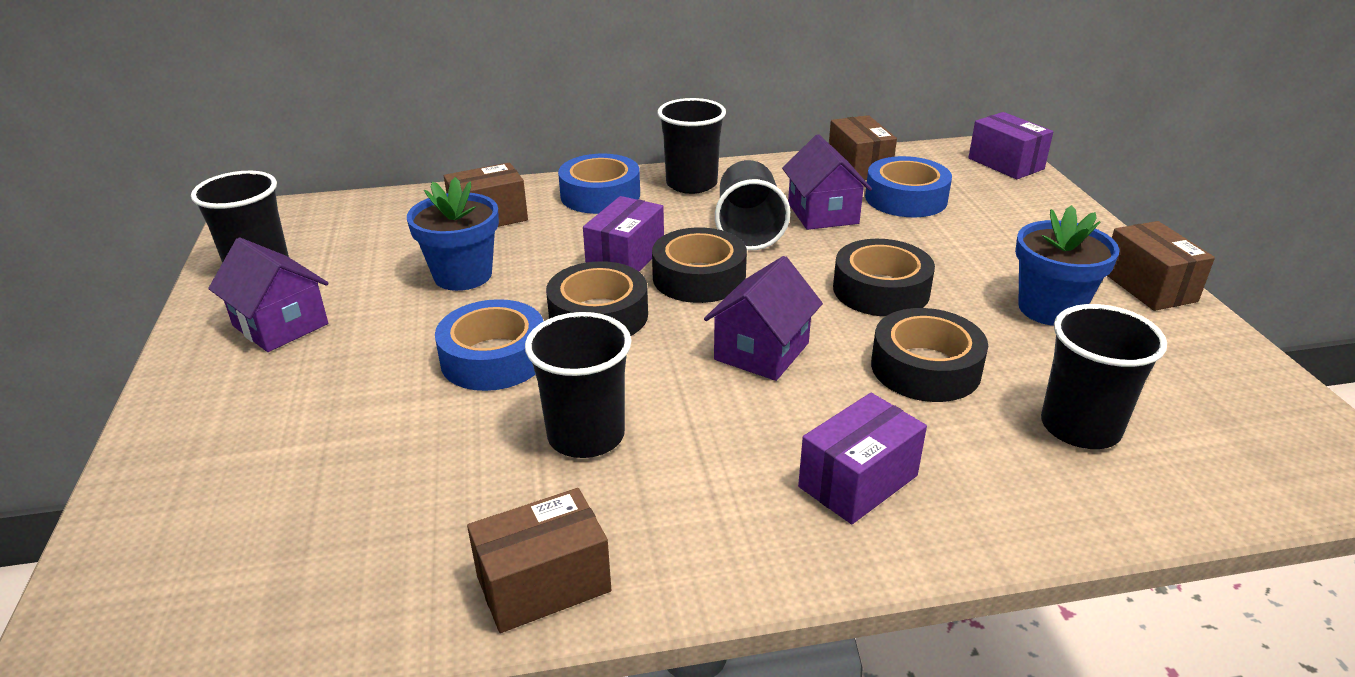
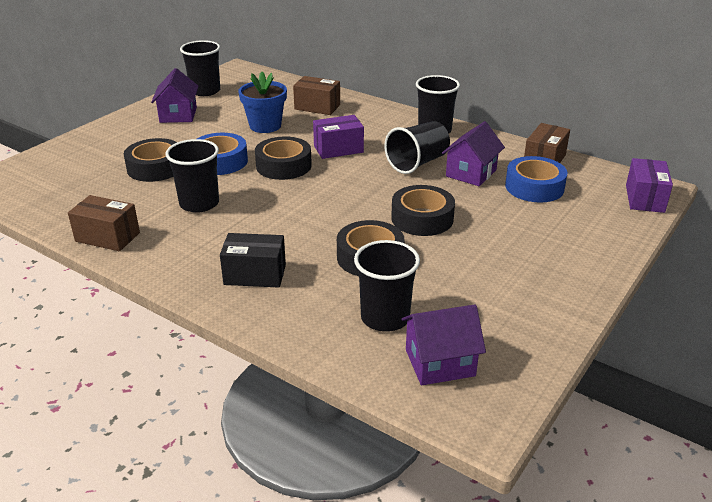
camera: 45 degrees right, 0 degrees up
(600, 195) = (382, 117): blue tape -> none
(699, 277) = (352, 172): black tape -> black tape (155, 167)
(761, 351) = (317, 212): purple house -> purple house (440, 363)
(858, 481) = (255, 274): purple box -> black box
(1050, 309) = (490, 271): blue flower pot -> none
(1148, 286) = (575, 294): brown box -> none

